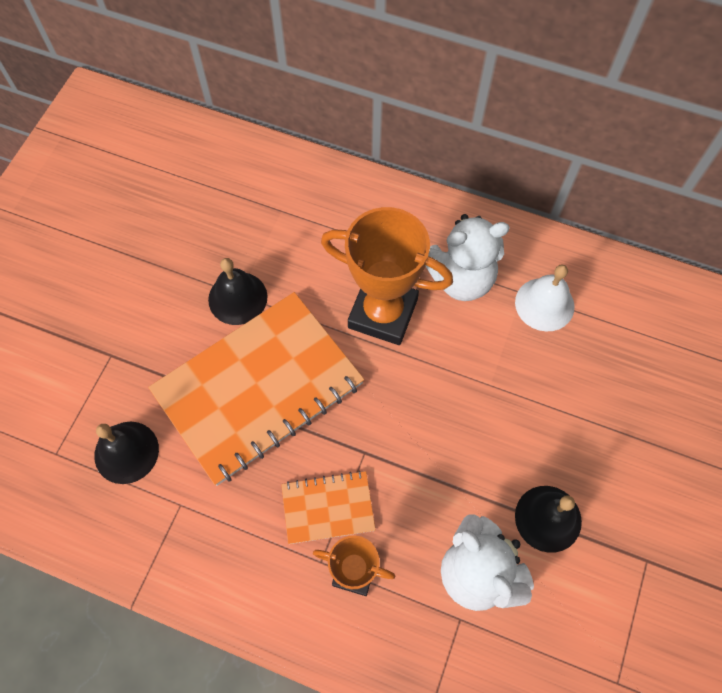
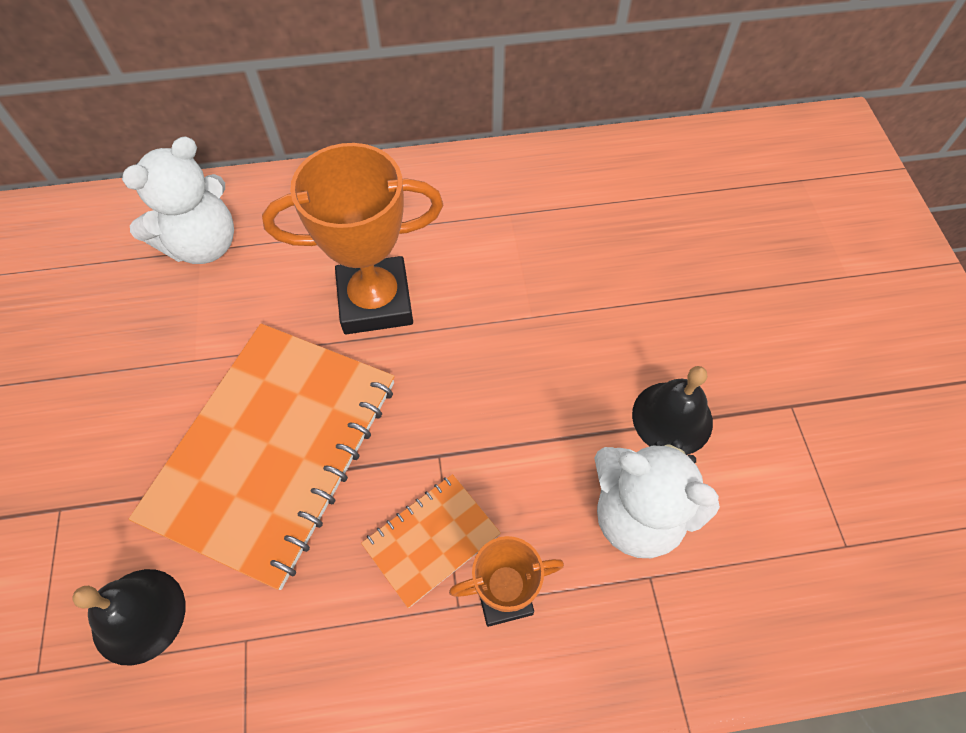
camera: 30 degrees left, 5 degrees down
(237, 298) = (195, 364): black bell -> none
(460, 278) = (438, 229): white teddy bear -> white teddy bear (203, 244)
(544, 304) = (538, 214): white bell -> none

